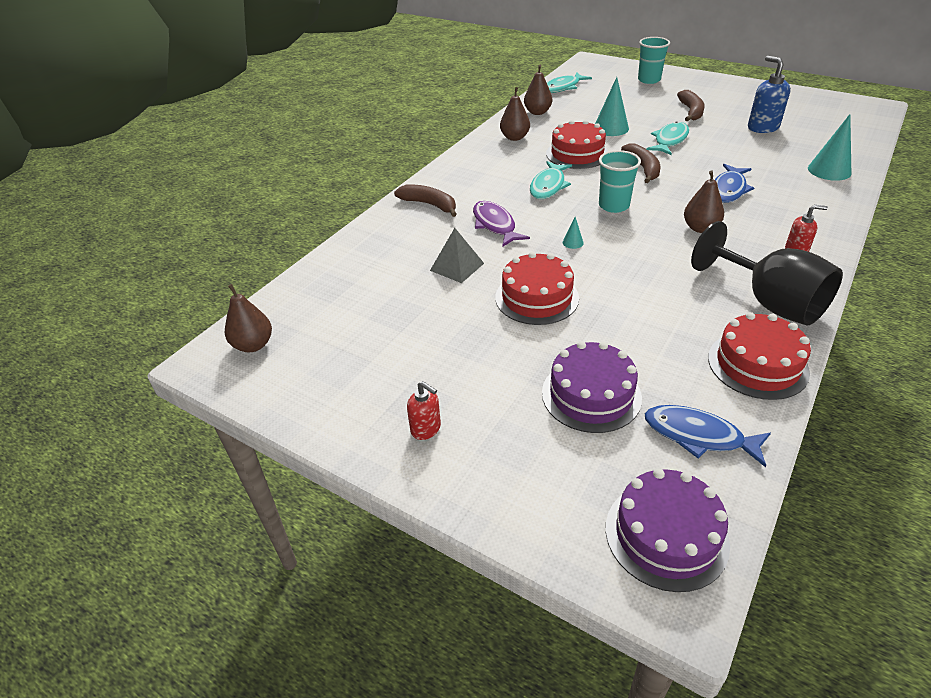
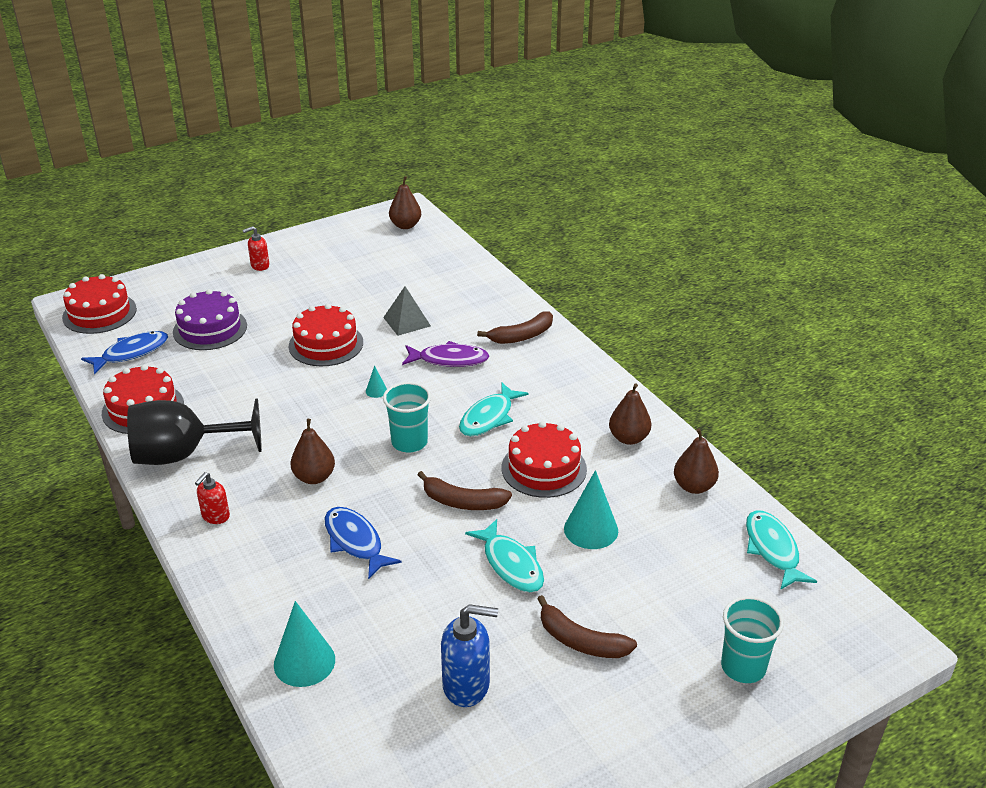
camera: 115 degrees right, 5 degrees down
(548, 186) = (489, 417): turquoise fish -> turquoise fish turned 105 degrees counterclockwise
(666, 535) = (99, 313): purple cake -> red cake

